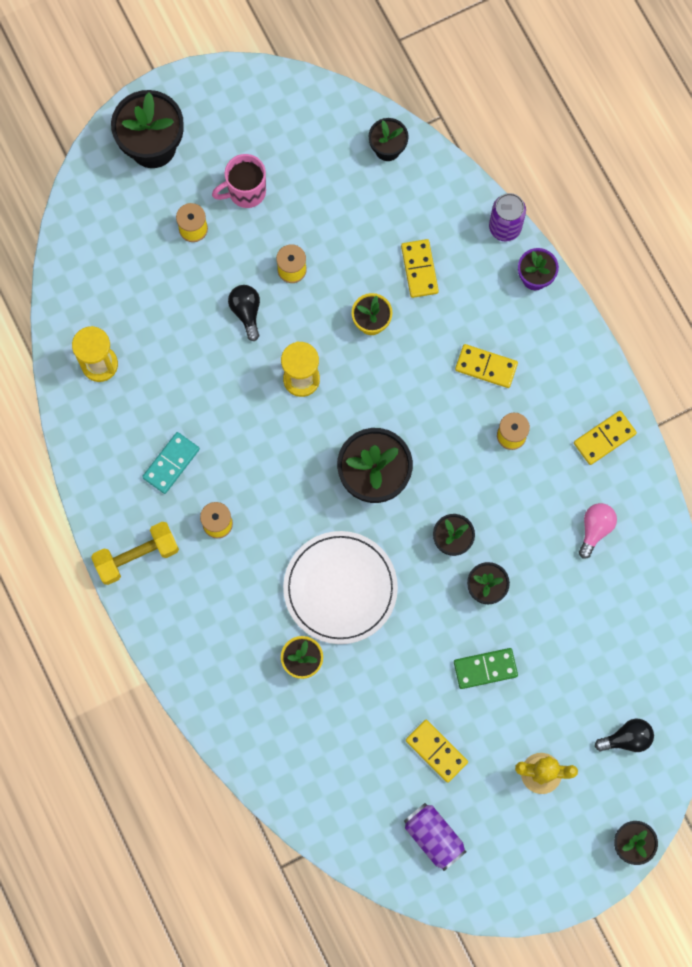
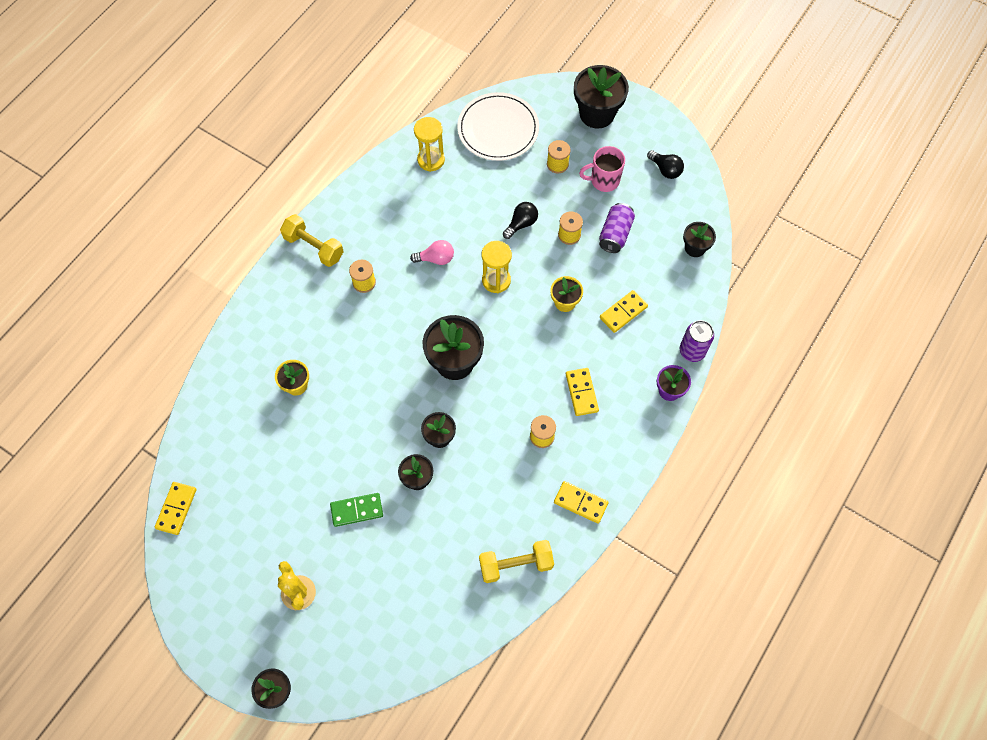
camera: 60 degrees right, 10 degrees down
(171, 463) = (389, 234): turquoise domino -> none
(245, 192) = (604, 180): pink mug -> pink mug turned 45 degrees counterclockwise
(340, 588) = (362, 382): white plate -> white plate (498, 129)
(434, 837) = (212, 540): purple can -> purple can (615, 234)
(436, 751) = (277, 508): yellow domino -> yellow domino (176, 509)
(485, 669) = (357, 510): green domino -> green domino turned 60 degrees counterclockwise
(595, 529) = (507, 533): pink light bulb -> pink light bulb (436, 259)
(627, 738) = (358, 643): black light bulb -> black light bulb (665, 170)
(632, 539) = (516, 564): none -> yellow dumbbell

